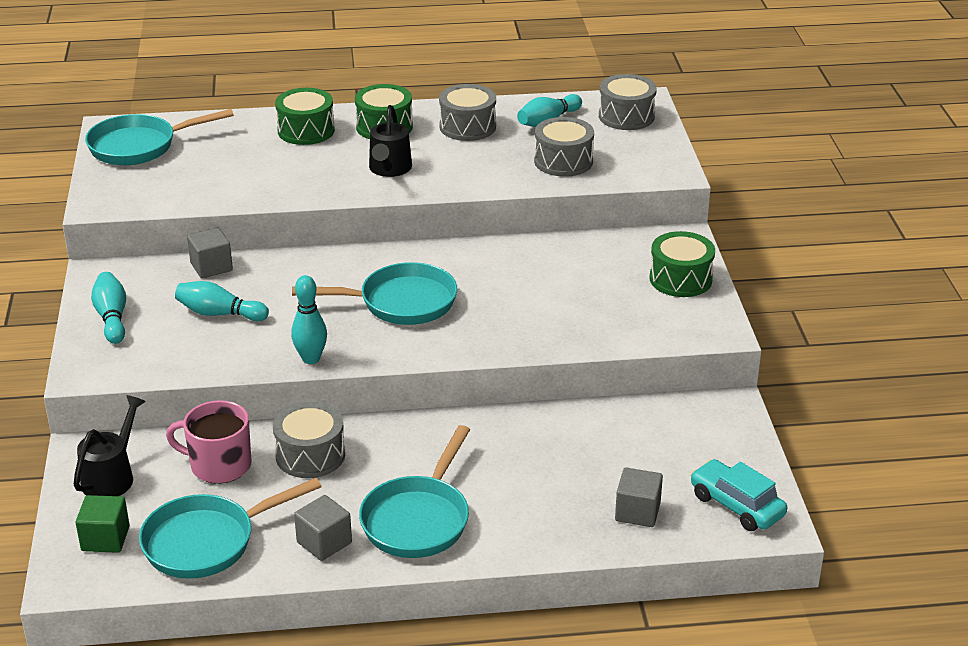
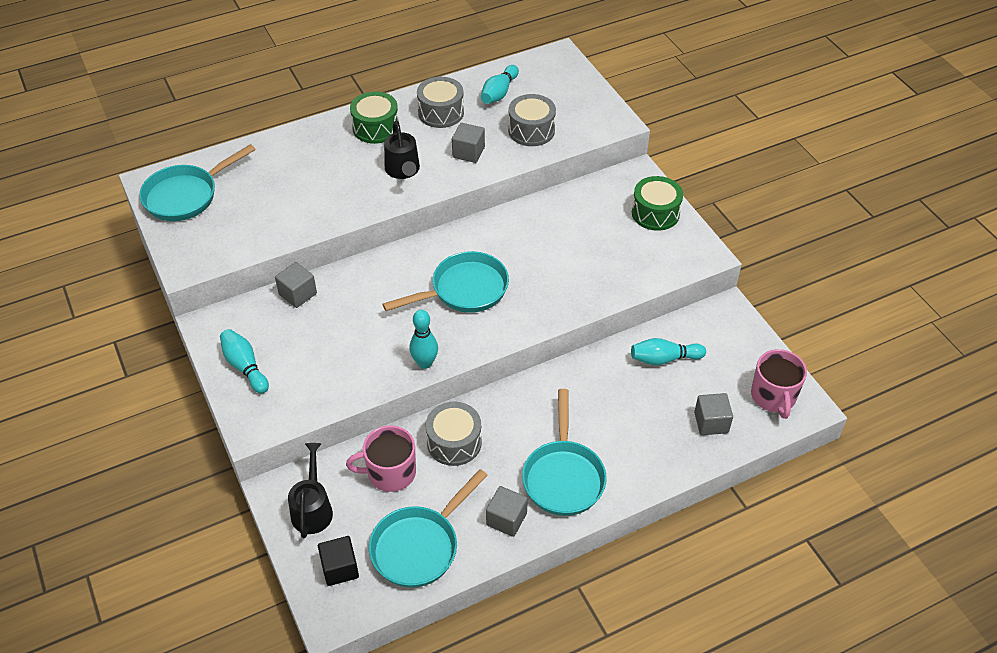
camera: 20 degrees left, 15 degrees up
(105, 539) = (340, 568): green cube -> black cube
(219, 314) = (330, 339): turquoise bowling pin -> turquoise bowling pin (664, 359)
(306, 130) = (315, 146): green drum -> none
(475, 167) = (468, 152): none -> grey cube
(626, 116) = (555, 74): grey drum -> none
(736, 505) = (773, 396): turquoise car -> pink mug

